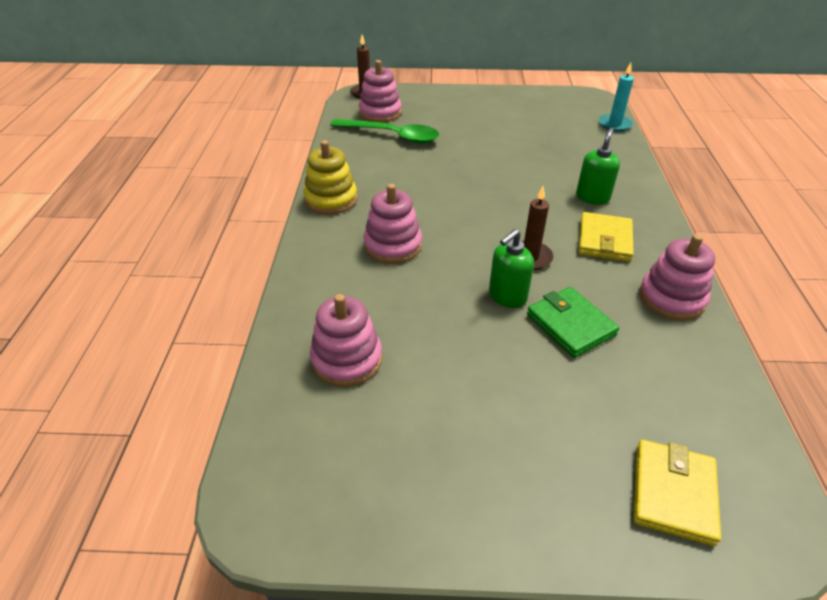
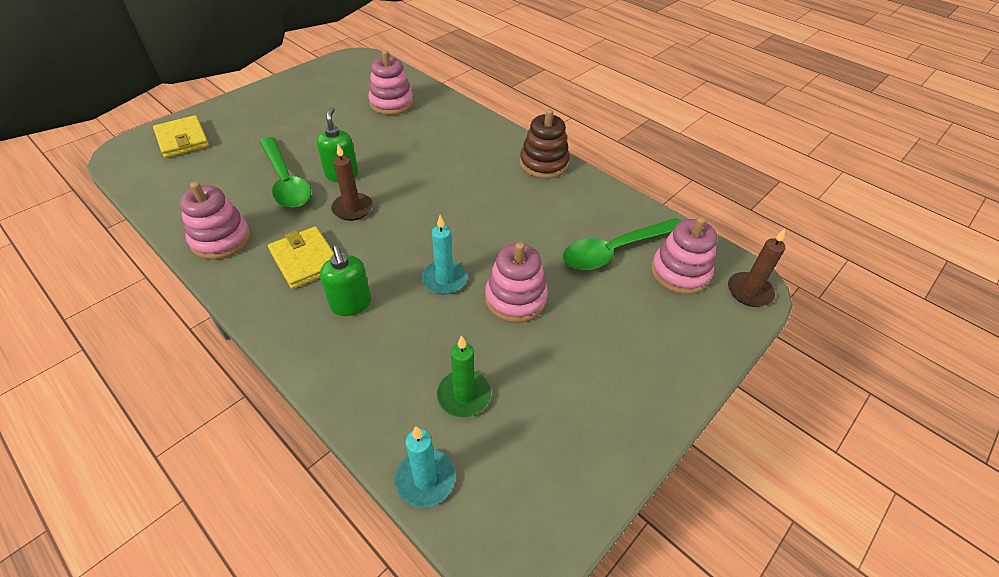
camera: 130 degrees right, 5 degrees up
(331, 200) = (544, 164): yellow stacking toy -> brown stacking toy
(393, 246) = (453, 161): pink stacking toy -> pink stacking toy (515, 299)
(516, 177) = (444, 279): none -> turquoise candle
(566, 134) = (464, 395): none -> green candle
(570, 325) = (285, 181): green wallet -> green spoon

